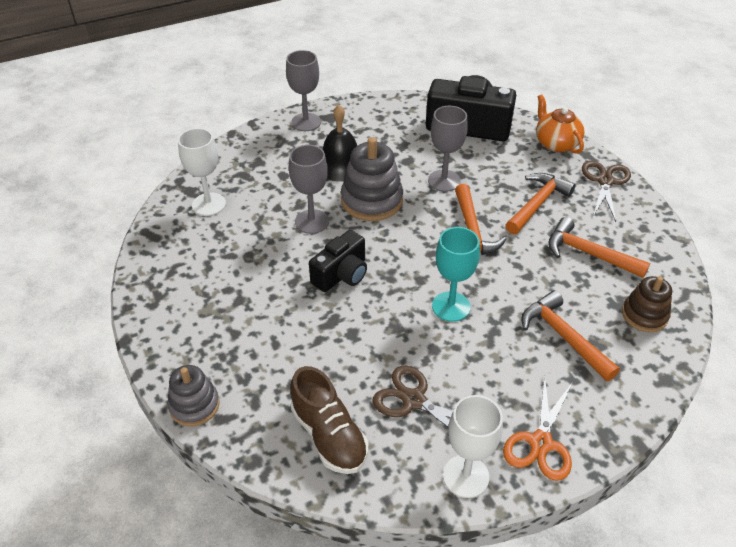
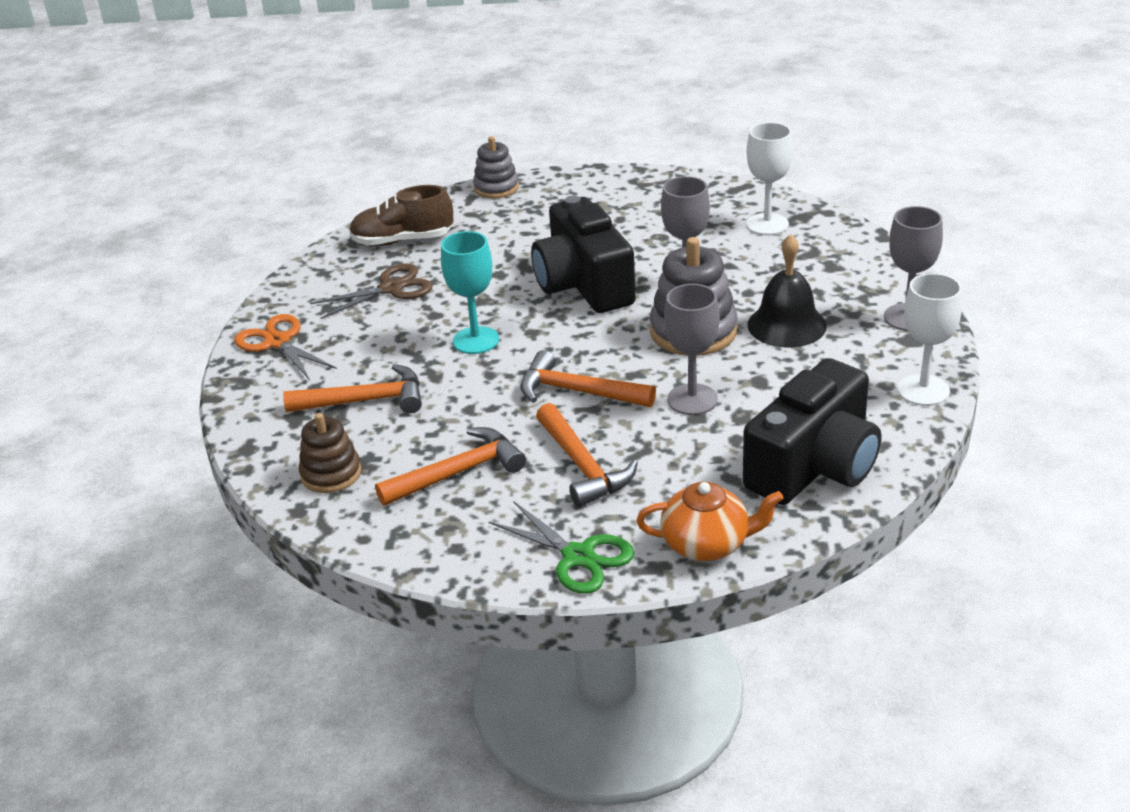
camera: 120 degrees right, 10 degrees down
(341, 274) = (584, 284): black camera -> black camera, size x1.65
(465, 476) = (295, 294): white goblet -> white goblet (923, 390)
(605, 181) = (578, 556): brown scissors -> green scissors

